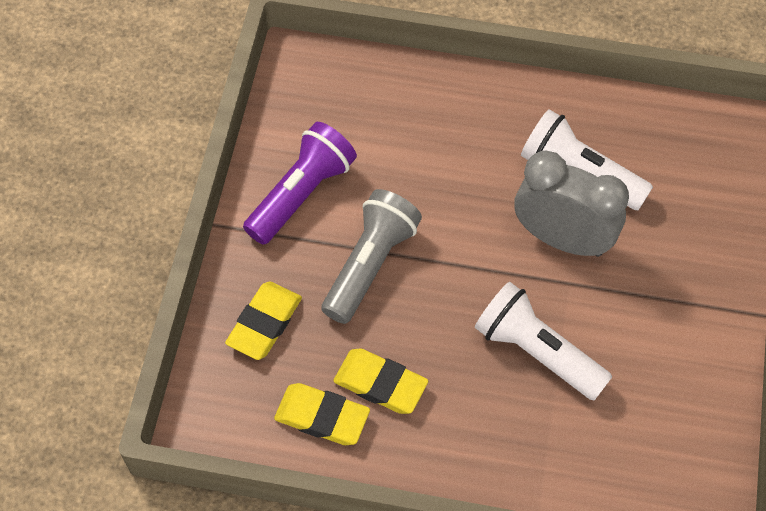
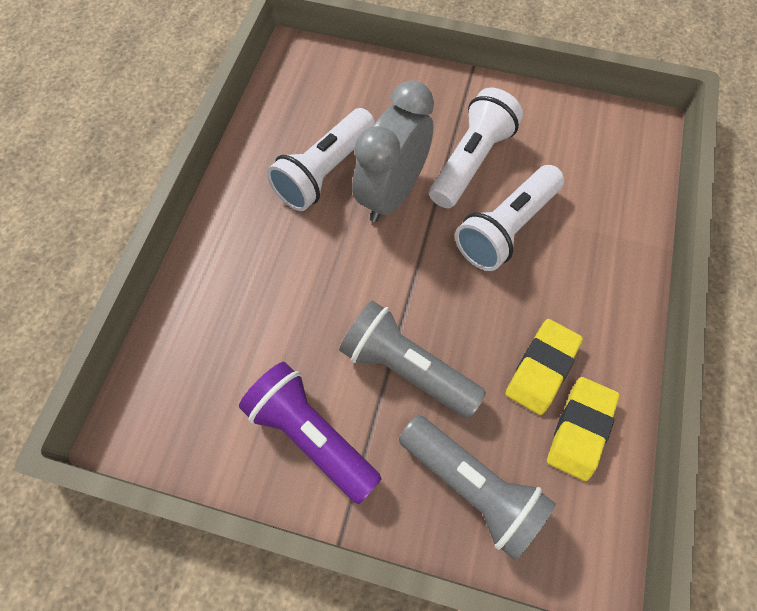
camera: 85 degrees left, 5 degrees up
(264, 323) = (472, 486): yellow eraser -> grey flashlight
(620, 315) = (470, 161): none -> white flashlight

